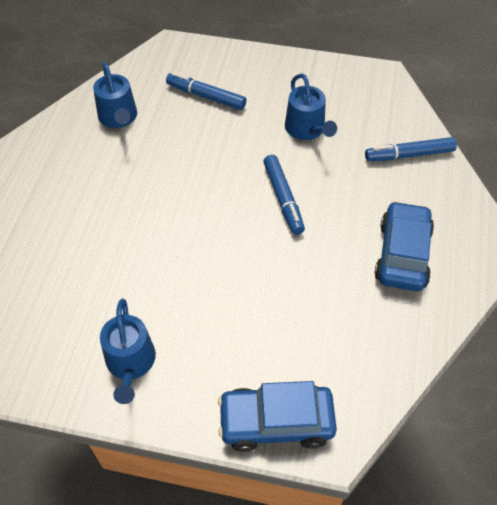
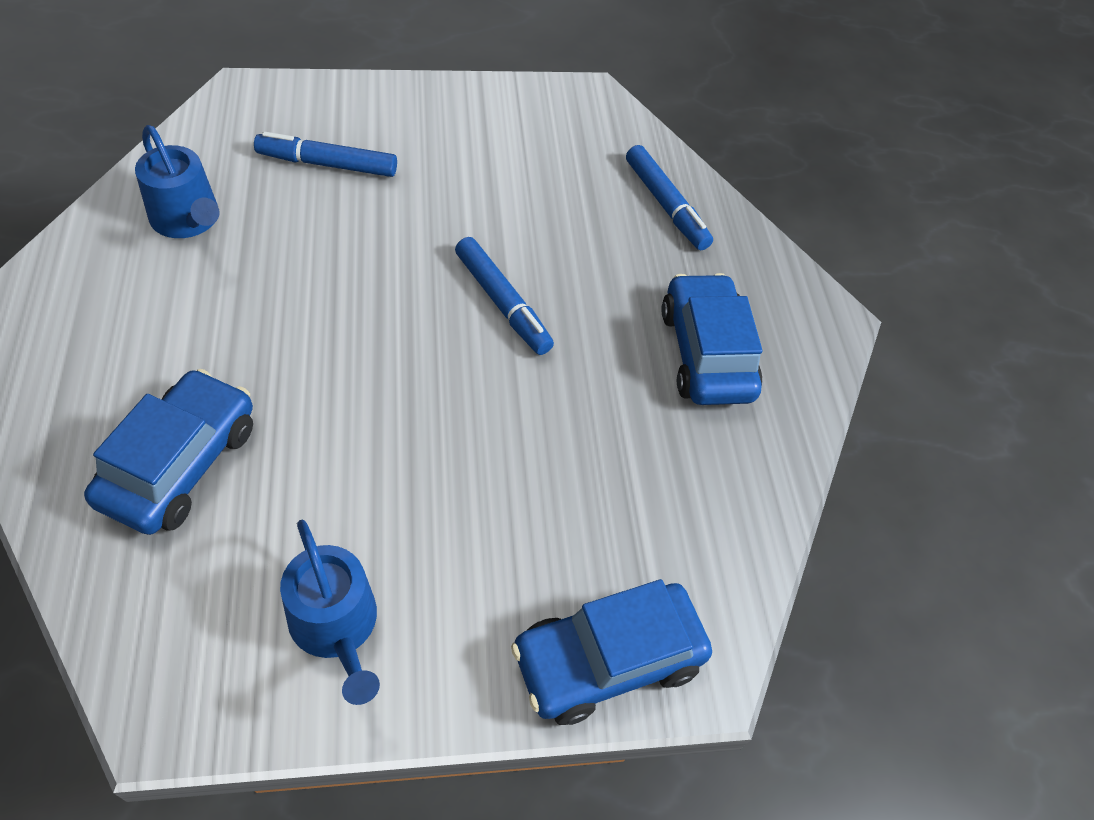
camera: 25 degrees left, 0 degrees up
(75, 254) = (180, 463): none -> blue car
(307, 129) = (504, 191): blue watering can -> none
(409, 155) = (666, 205): blue marker -> blue marker turned 90 degrees counterclockwise

